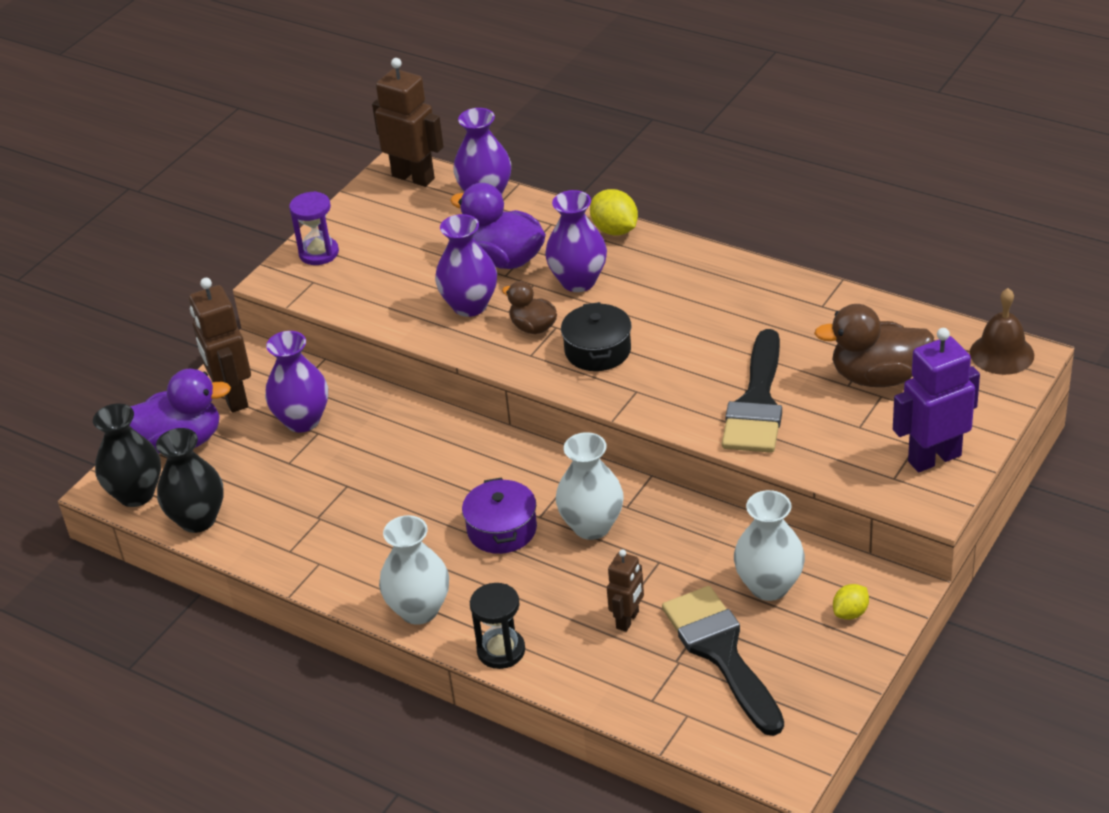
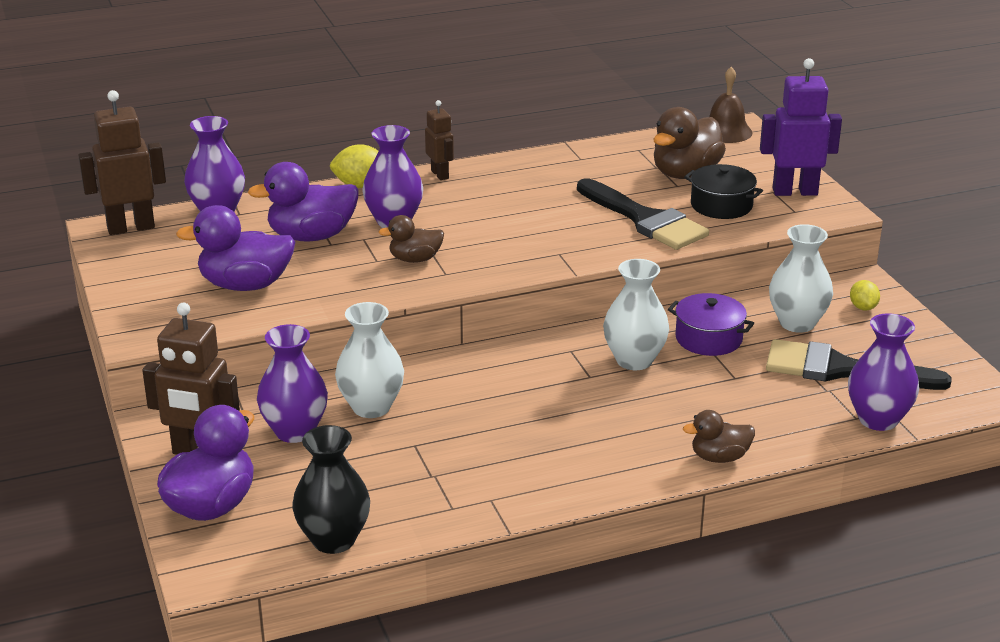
camera: 55 degrees left, 10 degrees down
(136, 494) = (241, 561): black vase -> none
(319, 253) = (142, 304): purple hourglass -> none
(398, 277) = (245, 285): none -> purple duck
(419, 610) = (620, 474): white vase -> white vase (371, 407)
(470, 305) = (340, 272): purple vase -> purple vase (878, 419)
(501, 651) = (719, 457): black hourglass -> brown duck
(502, 529) = (580, 398): purple pot -> purple pot (708, 339)
(598, 350) = (488, 247): black pot -> black pot (721, 205)
(628, 620) = (758, 390): brown robot -> brown robot (440, 174)
(934, 458) = (794, 191): purple robot -> purple robot turned 75 degrees clockwise

